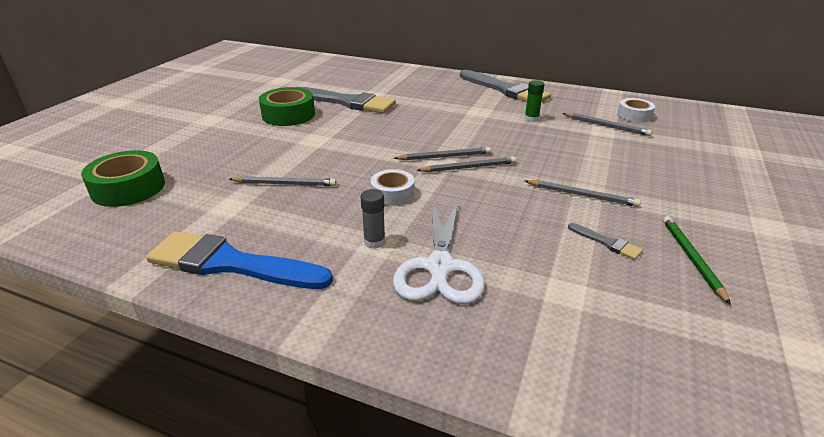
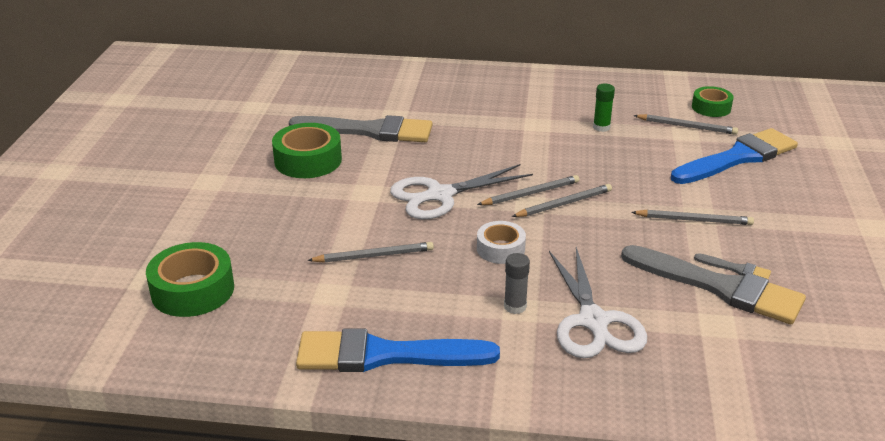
camera: 15 degrees left, 0 degrees up
(370, 149) = (440, 195): none -> white scissors
(505, 90) = (552, 87): grey brush -> grey brush (719, 287)
(634, 115) = (711, 107): white tape -> green tape
(645, 153) = (738, 157): none -> blue brush
(691, 258) = (815, 272): green pencil -> none

